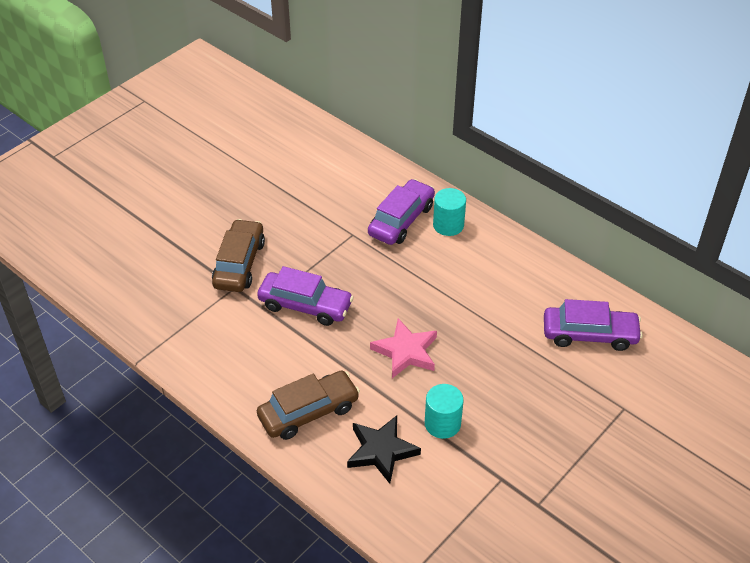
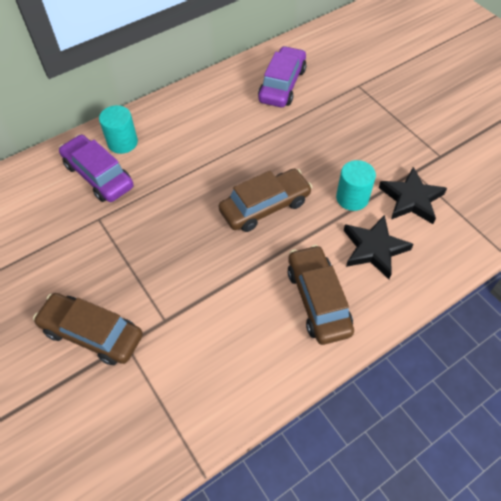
camera: 75 degrees left, 10 degrees up
(305, 305) = (179, 278): purple car -> none
(406, 352) = (265, 207): pink star -> brown car
(459, 479) = (411, 199): none -> black star

